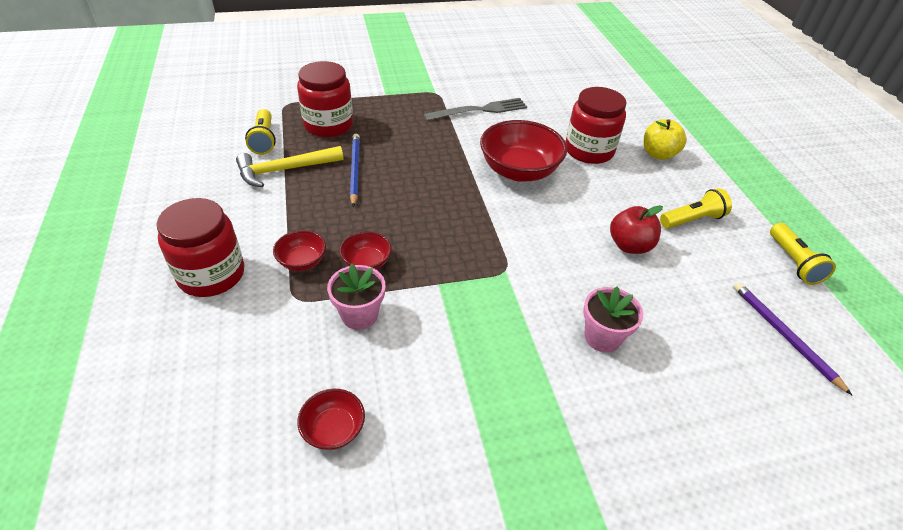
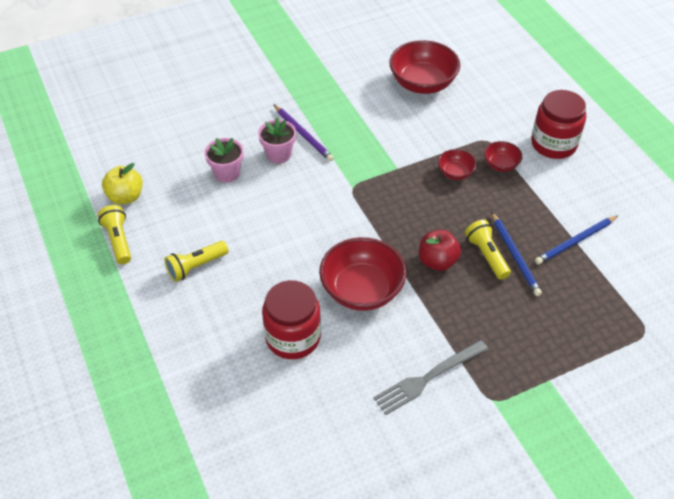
camera: 170 degrees right, 5 degrees up
(264, 140) = (623, 273): yellow flashlight -> yellow flashlight (486, 255)
(285, 170) = (575, 241): yellow hammer -> blue pencil
(328, 125) = (578, 310): red jar -> none
(334, 429) = (422, 83): red bowl -> red bowl, size x1.99
(359, 315) = (440, 138): pink flower pot -> pink flower pot (227, 173)
(629, 245) = (255, 228): red apple -> red apple (437, 261)
(658, 154) = (216, 350): yellow apple -> yellow apple (125, 197)
(784, 335) = (151, 179): purple pencil -> purple pencil (303, 134)

